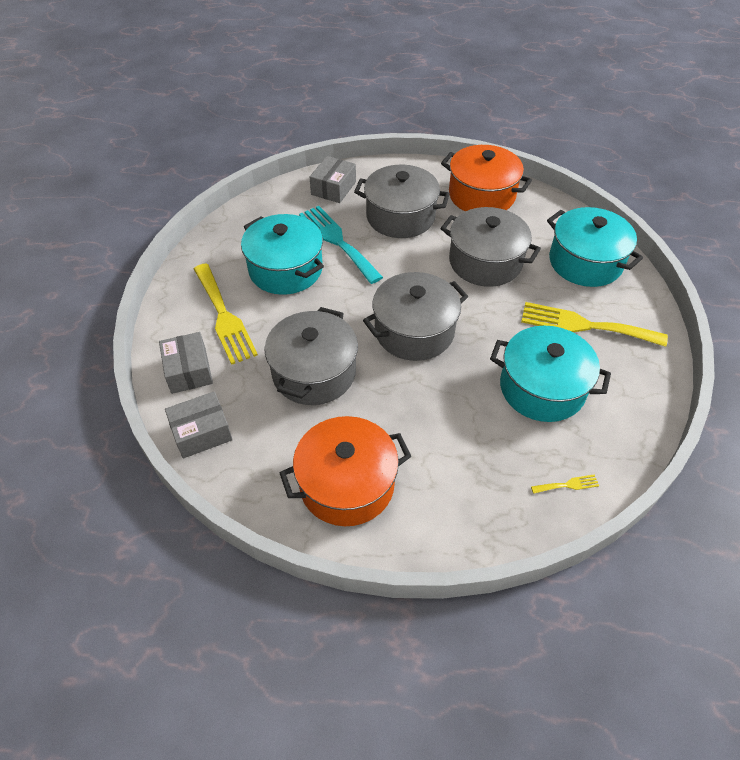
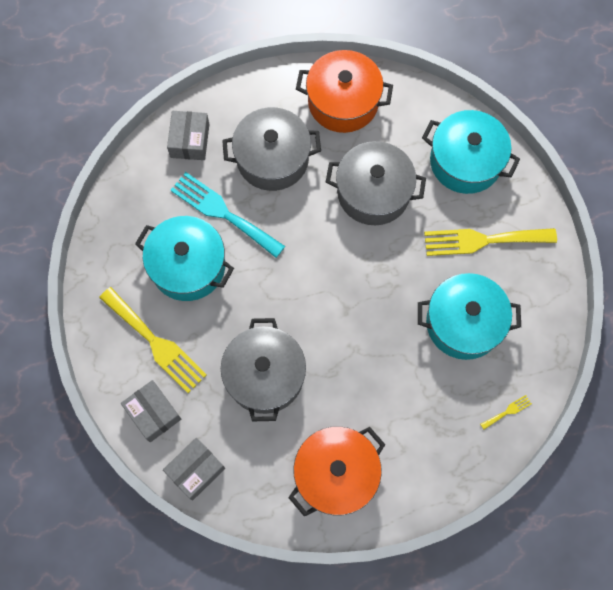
camera: 20 degrees left, 20 degrees up
(414, 331) = (335, 299): grey pot -> none

